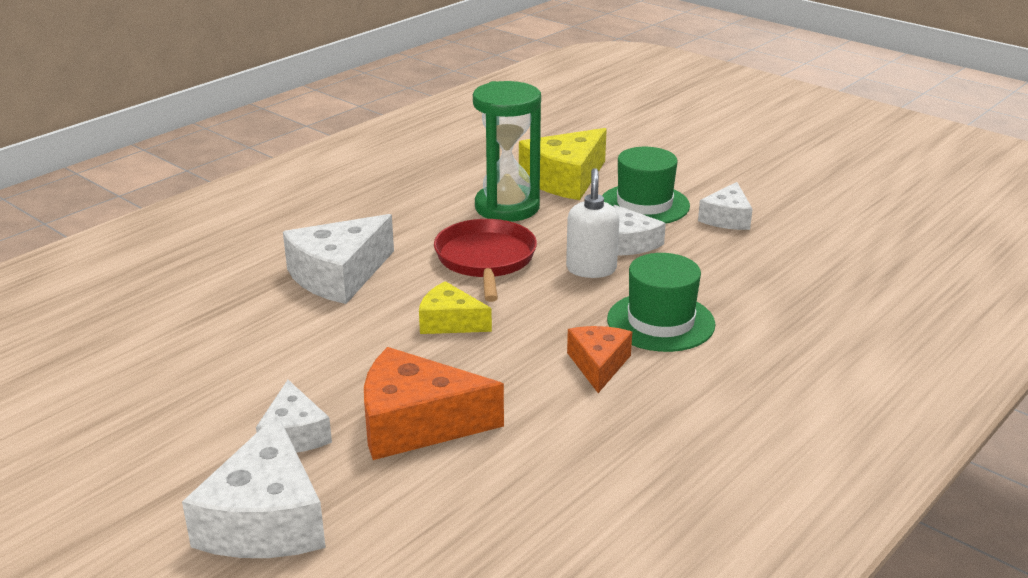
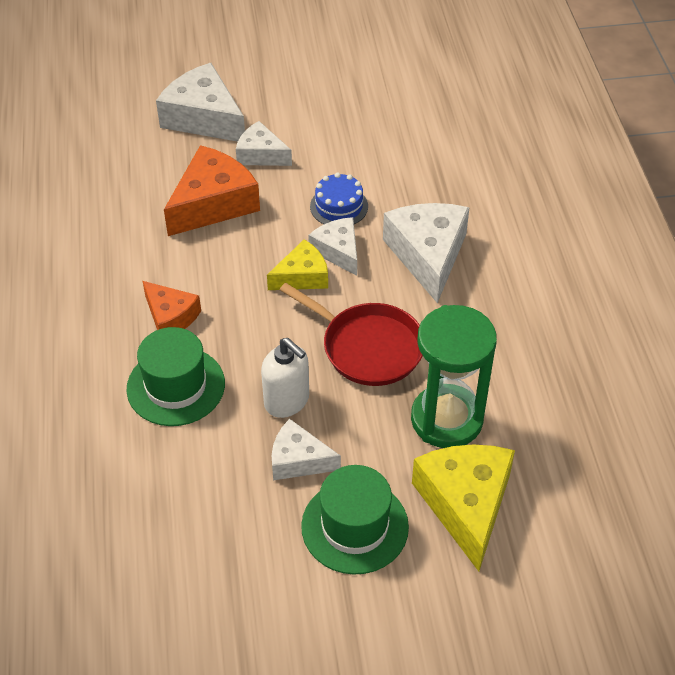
camera: 130 degrees right, 20 degrees up
(326, 345) = (339, 206): none -> blue cake
(727, 218) = (266, 569): white cheese -> white cheese (338, 251)

